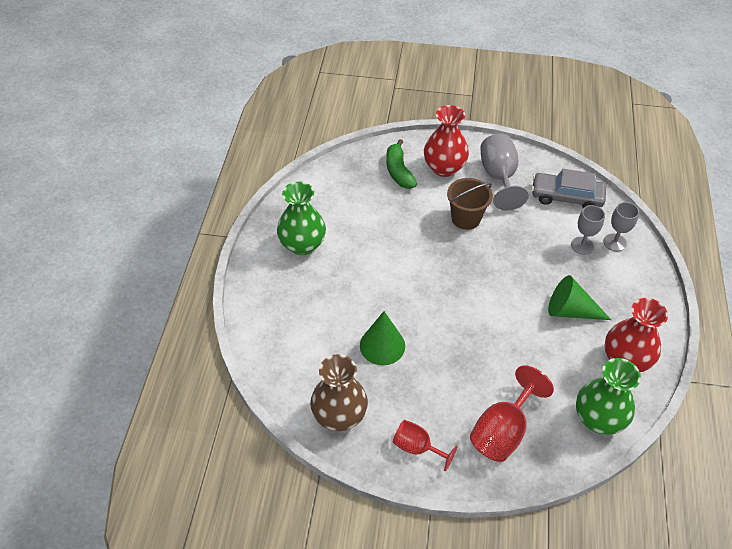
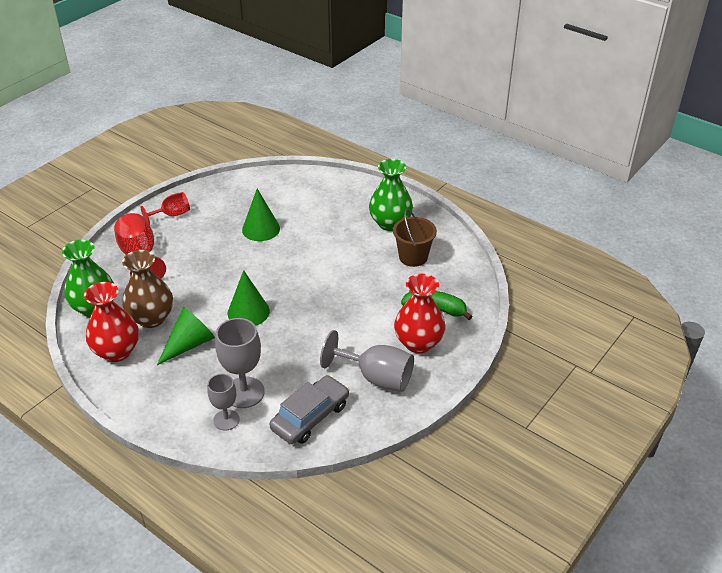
camera: 120 degrees right, 10 degrees down
(339, 415) = (228, 192): brown vase -> brown vase (151, 318)
(466, 218) = (342, 328): brown bucket -> brown bucket (413, 257)
(500, 290) = (248, 312): none -> green cone
(582, 245) = (244, 392): grey goblet -> grey goblet, size x1.60

